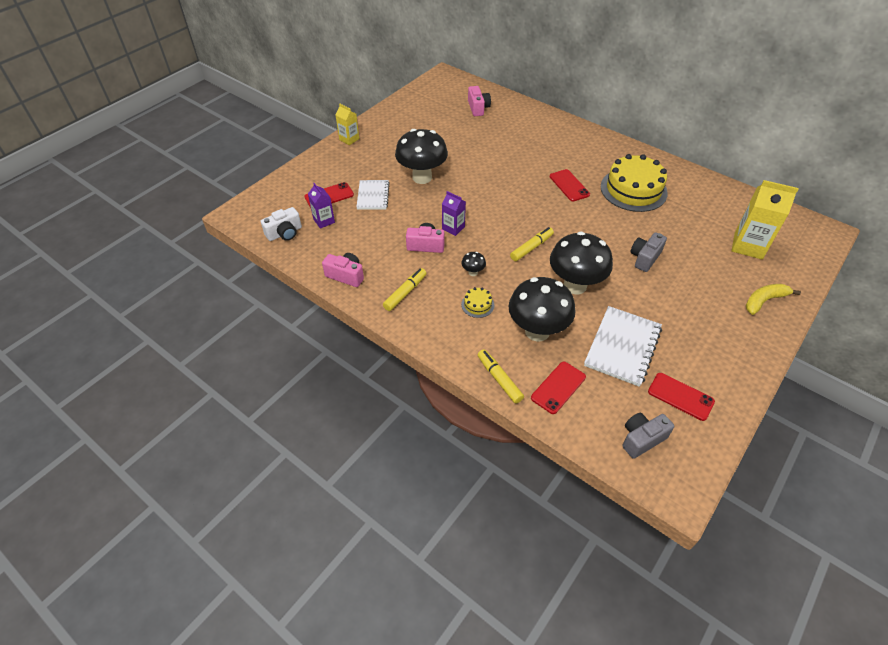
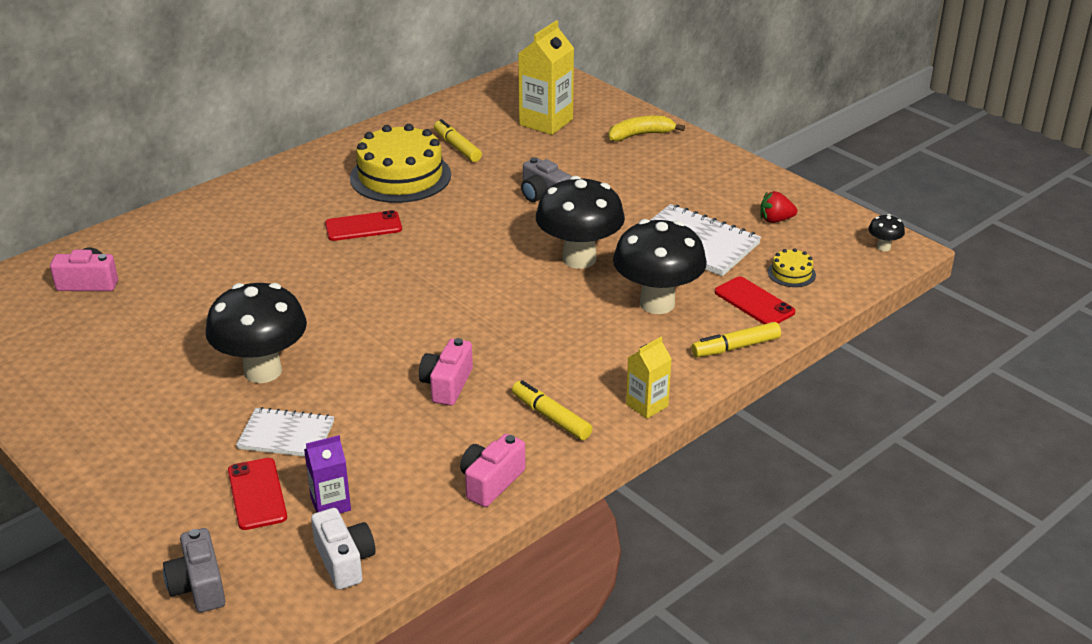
camera: 80 degrees left, 15 degrees down
(349, 139) = (80, 456): yellow carton -> yellow carton (647, 405)
(453, 228) = (415, 351): purple carton -> none
(473, 272) = (526, 344): black mushroom -> black mushroom (883, 247)
(477, 305) = (595, 348): yellow cake -> yellow cake (791, 273)
(531, 248) = (490, 282): yellow marker -> yellow marker (457, 147)
(641, 439) = (833, 257): grey camera -> grey camera (199, 586)
(680, 396) = (775, 220): red phone -> red strawberry
(764, 301) = (640, 135): yellow banana -> yellow banana turned 90 degrees clockwise

